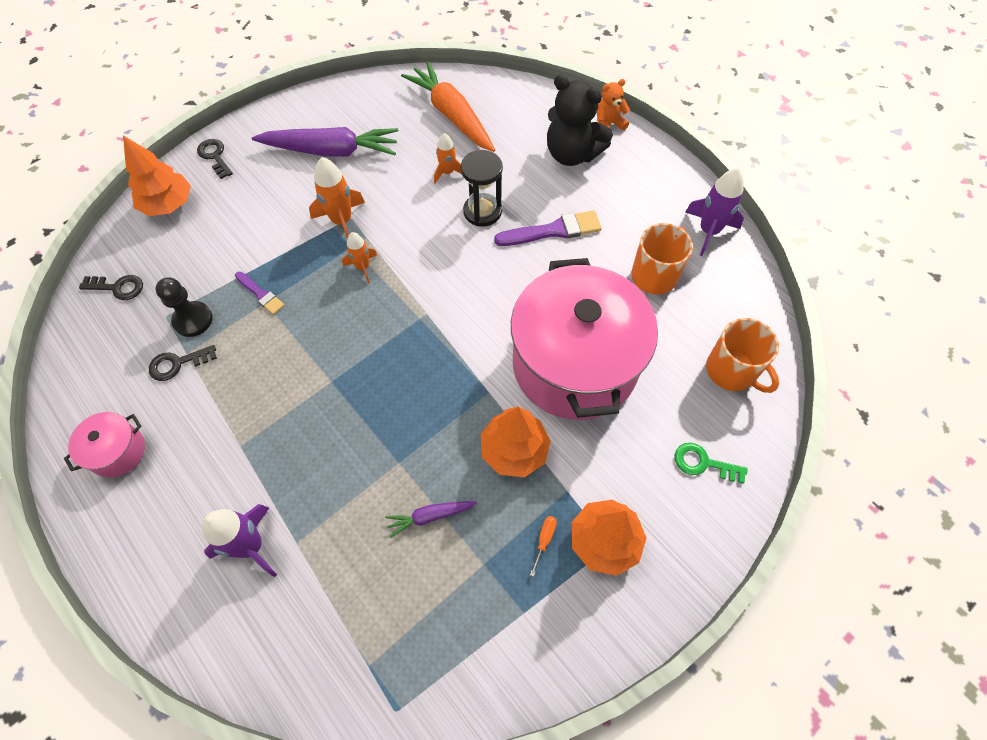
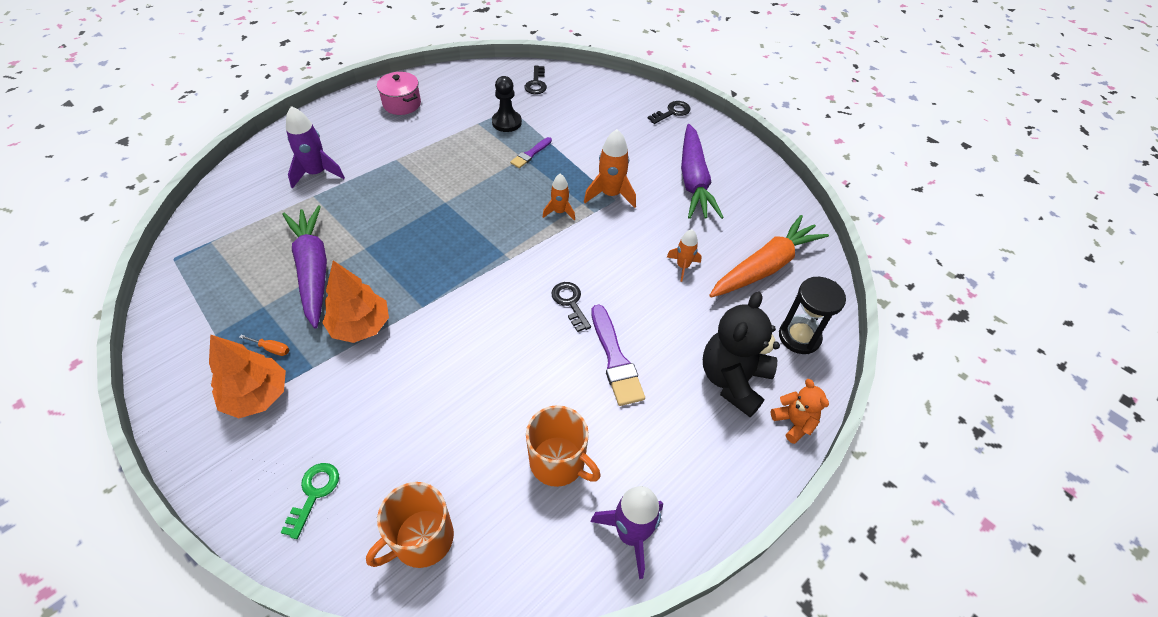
camera: 85 degrees right, 10 degrees down
(168, 204) = (616, 95): orange tree -> none
(177, 364) = (468, 120): black key -> black key (570, 303)
(430, 516) = (313, 270): purple carrot -> purple carrot, size x2.12
(482, 211) = (634, 296): black hourglass -> black hourglass (799, 337)
(574, 364) = (445, 376): pink pot -> none

